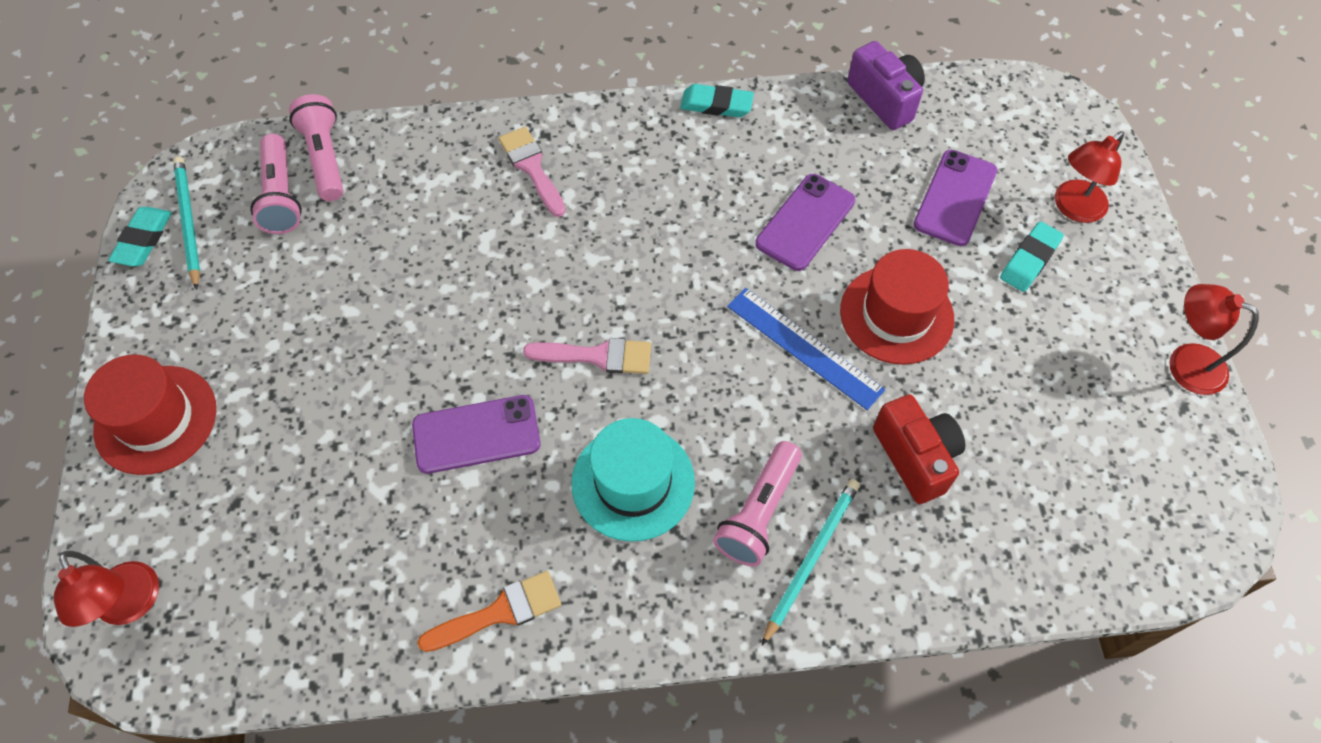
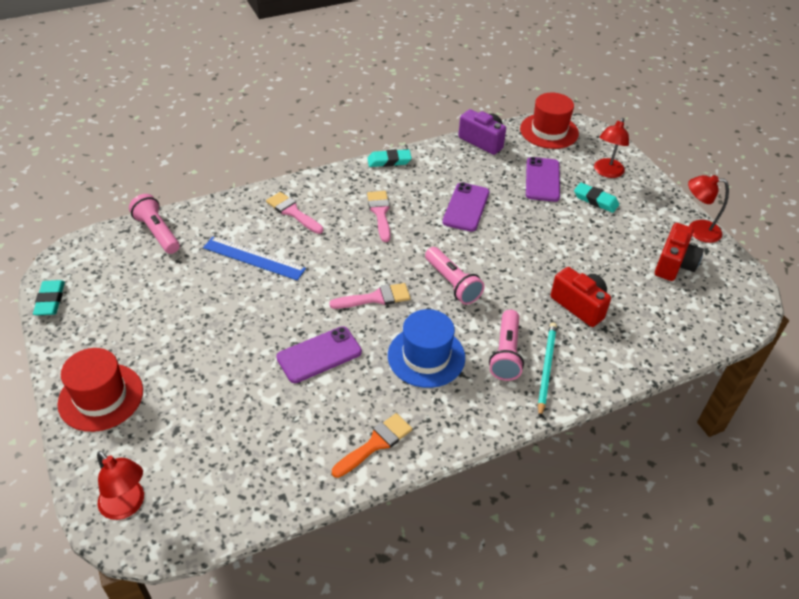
camera: 20 degrees left, 15 degrees down
(188, 222) = (78, 284): turquoise pencil -> none
(281, 196) = (137, 258): pink flashlight -> pink flashlight (452, 283)
(633, 482) = (426, 356): turquoise hat -> blue hat
(664, 201) = (380, 213): none -> pink brush
(804, 347) = (493, 267): blue ruler -> blue ruler (254, 258)
(896, 315) = (537, 240): red hat -> red hat (549, 131)
(1029, 260) = (595, 200): turquoise eraser -> turquoise eraser turned 75 degrees counterclockwise
(1113, 421) = (674, 264): none -> red camera

